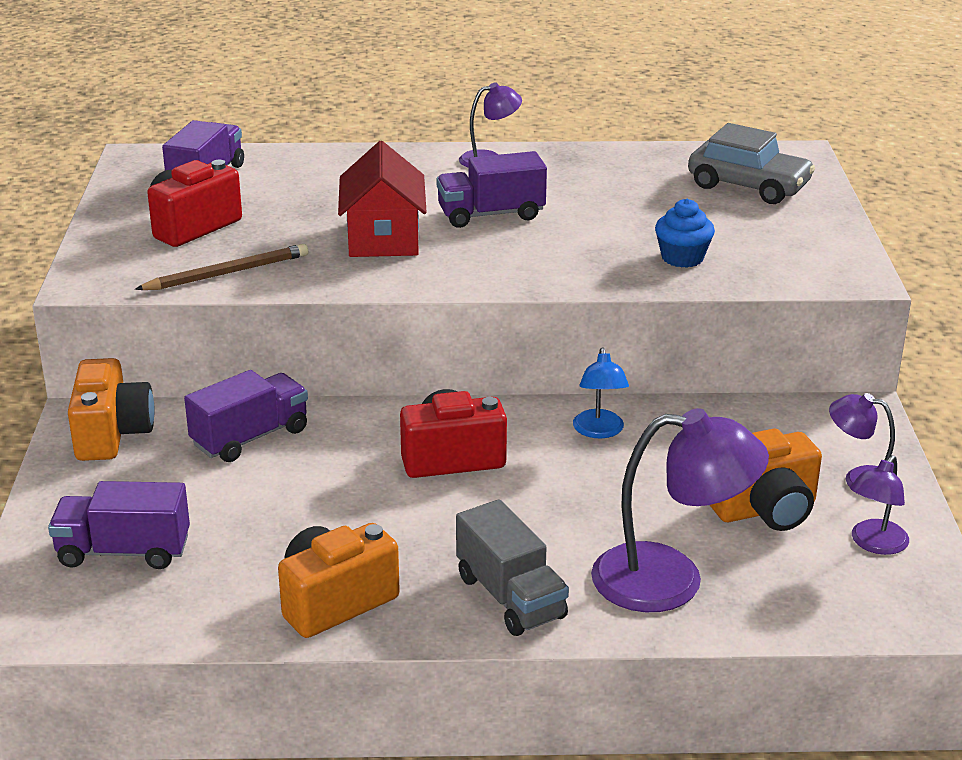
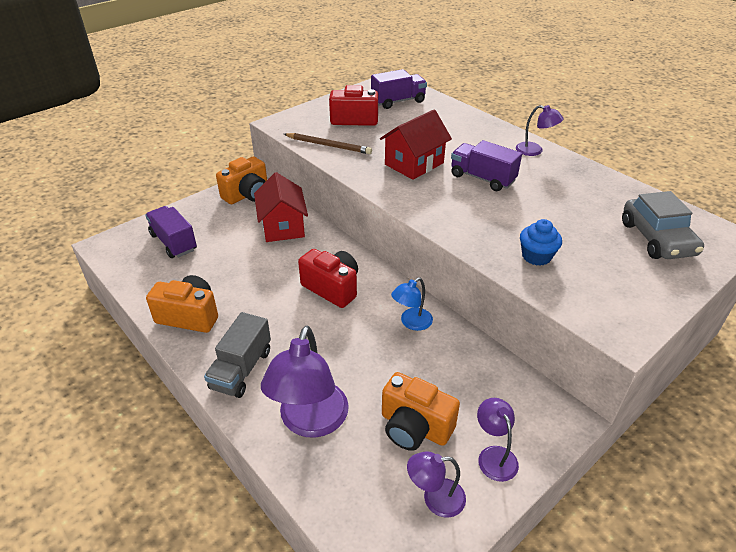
camera: 50 degrees right, 10 degrees up
(250, 437) = (283, 226): purple truck -> red house
(671, 580) = (310, 422): purple lamp -> purple lamp turned 45 degrees clockwise

